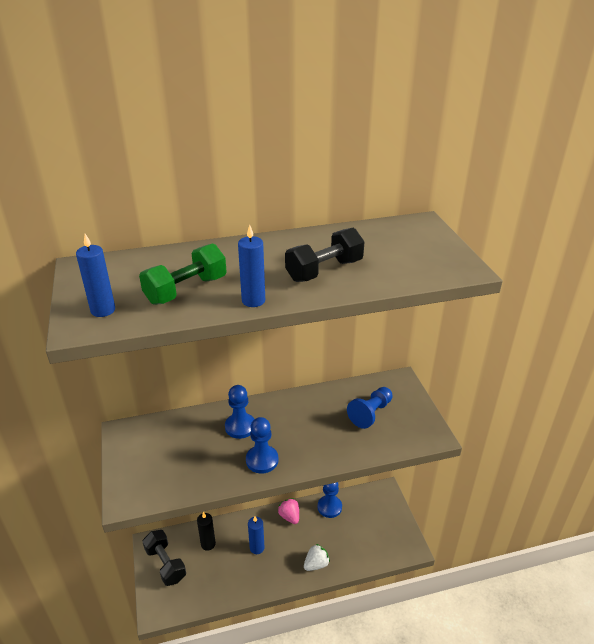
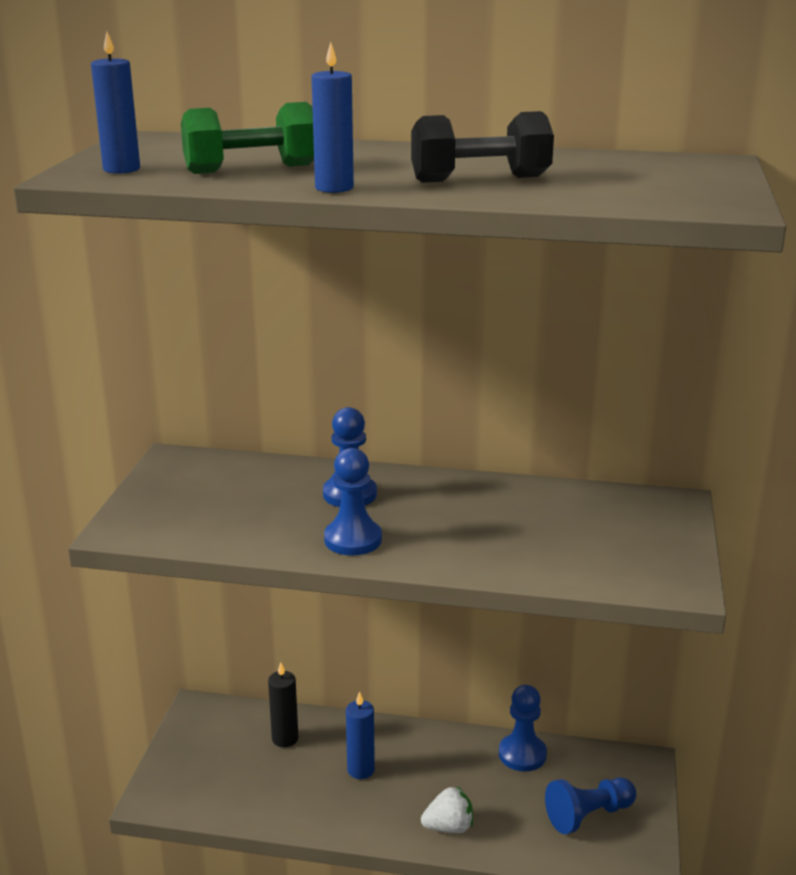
camera: 25 degrees right, 10 degrees down
(165, 564) = (204, 743): black dumbbell -> none
(289, 516) = (442, 745): pink strawberry -> none
(370, 413) = (584, 530): blue pawn -> blue pawn (588, 815)

